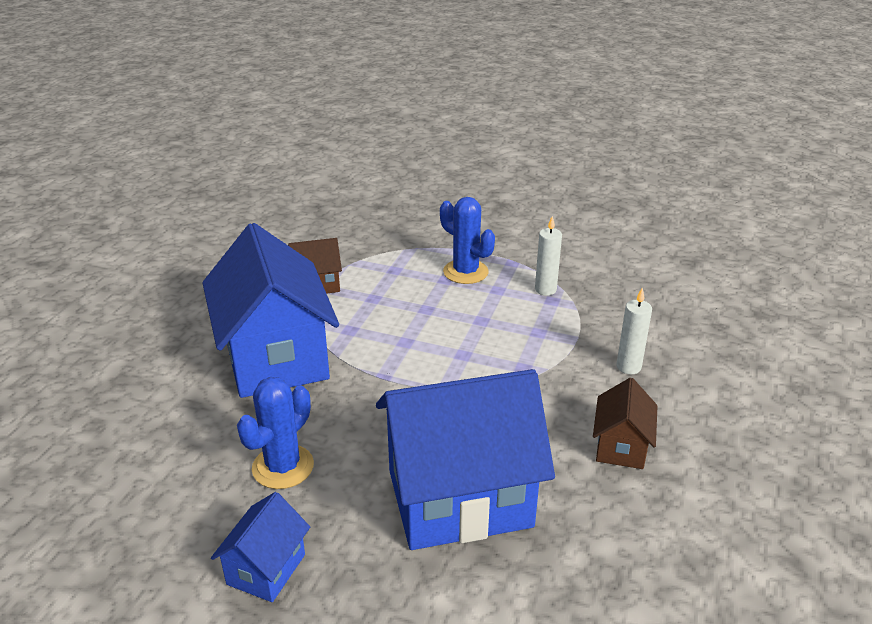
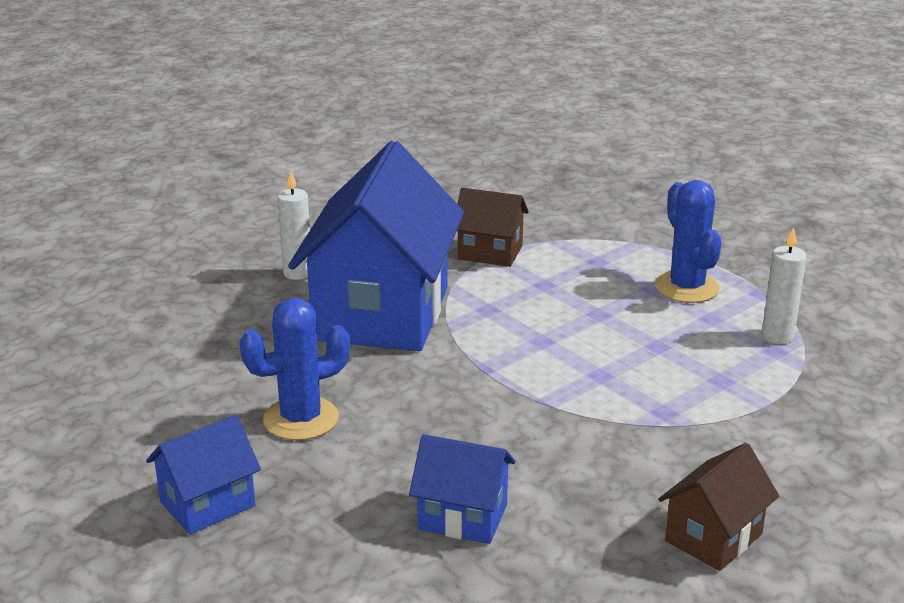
camera: 30 degrees right, 5 degrees down
(459, 498) = (462, 517): blue house -> blue house, size x0.46
(628, 367) = (811, 456): white candle -> white candle (297, 273)

